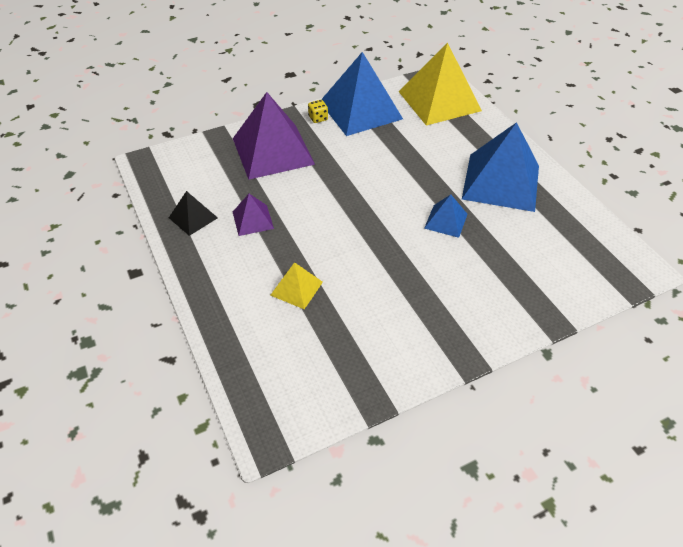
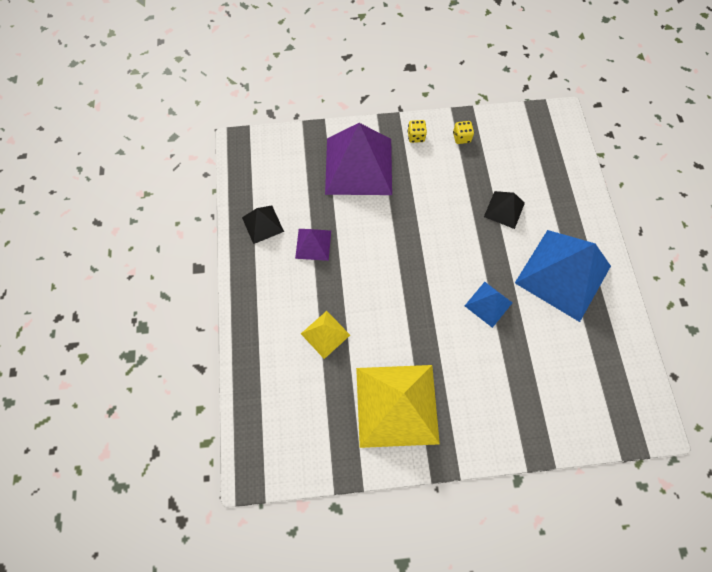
camera: 20 degrees right, 20 degrees up
(360, 110) = (461, 138): blue pyramid -> yellow dice
(424, 150) = (504, 209): none -> black pyramid
(439, 101) = (546, 149): yellow pyramid -> yellow pyramid (396, 405)

